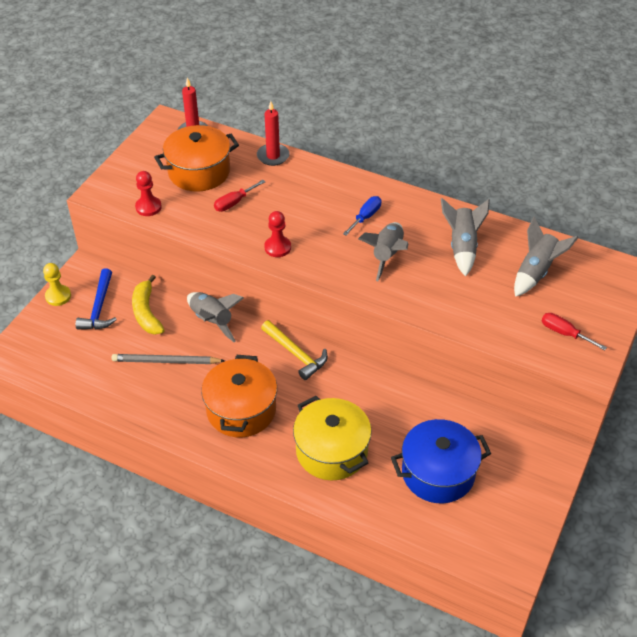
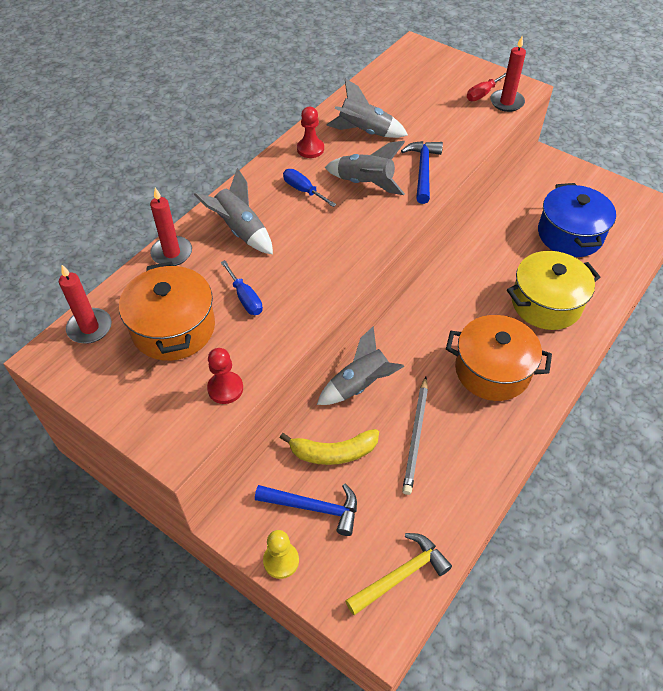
camera: 80 degrees left, 5 degrees up
(234, 203) = (245, 298): red screwdriver -> blue screwdriver
(277, 247) = (334, 267): red pawn -> red pawn (310, 149)
(296, 354) = (420, 315): yellow hammer -> yellow hammer (401, 574)
(418, 293) = (423, 170): none -> blue hammer
(536, 272) = (407, 95): grey rocket -> grey rocket (240, 231)
(557, 354) = (506, 102): none -> red candle

